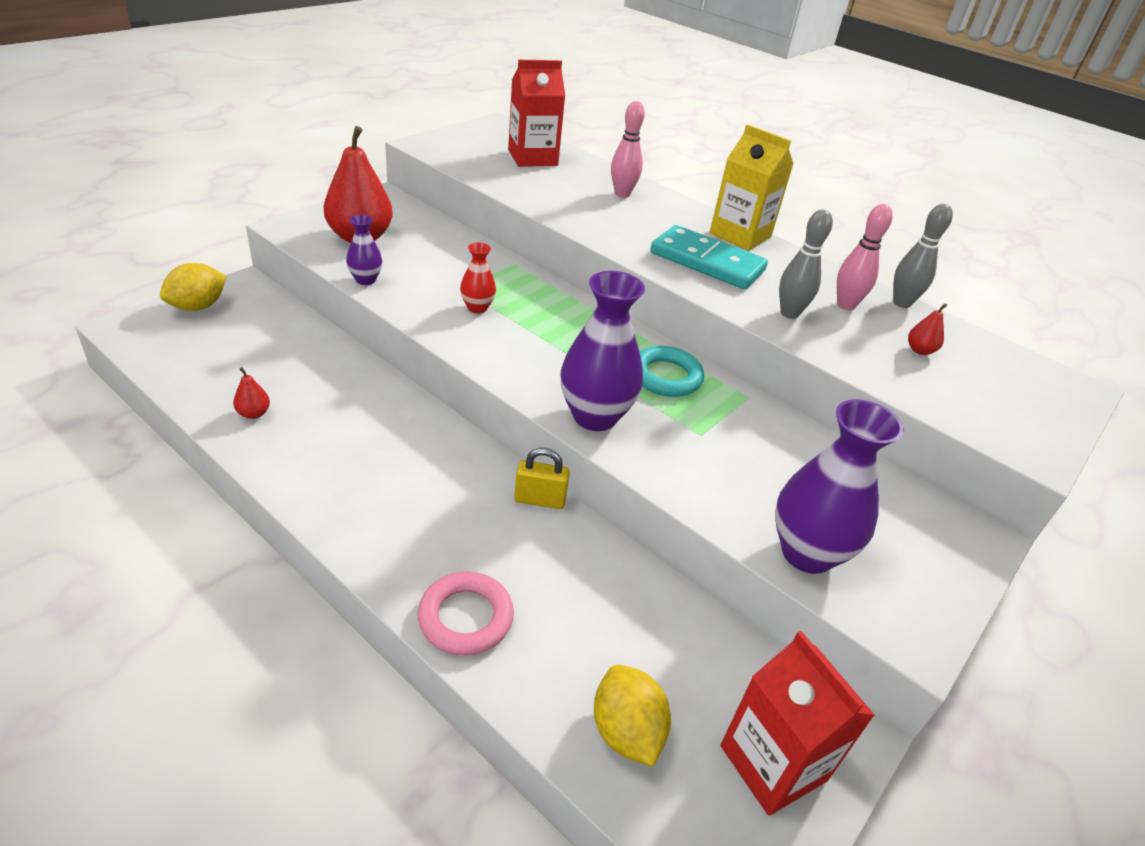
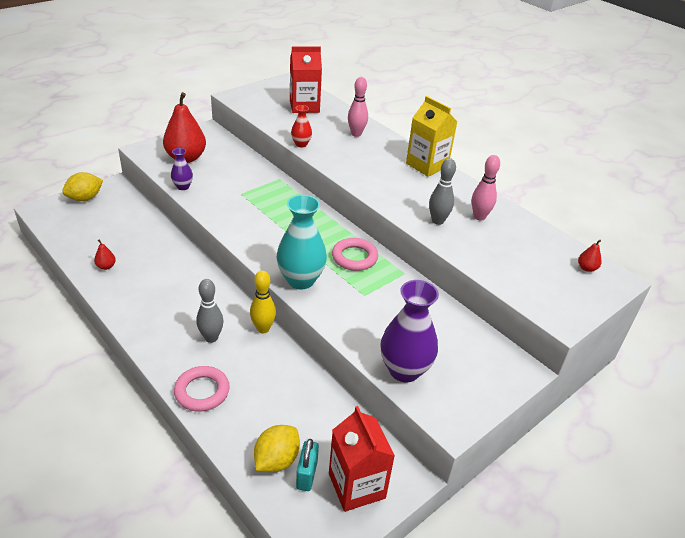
camera: 10 degrees right, 0 degrees up
(477, 308) = (247, 207): red vase -> red vase (301, 144)
(540, 500) = (263, 329): yellow padlock -> yellow bowling pin
(595, 416) = (301, 280): purple vase -> turquoise vase
(626, 731) = (276, 460): yellow lemon -> yellow lemon turned 45 degrees clockwise
(666, 377) = (354, 257): turquoise ring -> pink ring
(684, 753) = (307, 475): none -> turquoise padlock
(707, 262) = (396, 184): turquoise domino -> none
(901, 303) = (520, 216): grey bowling pin -> grey bowling pin (211, 338)
(919, 350) = (517, 249): red pear -> red pear (586, 268)

